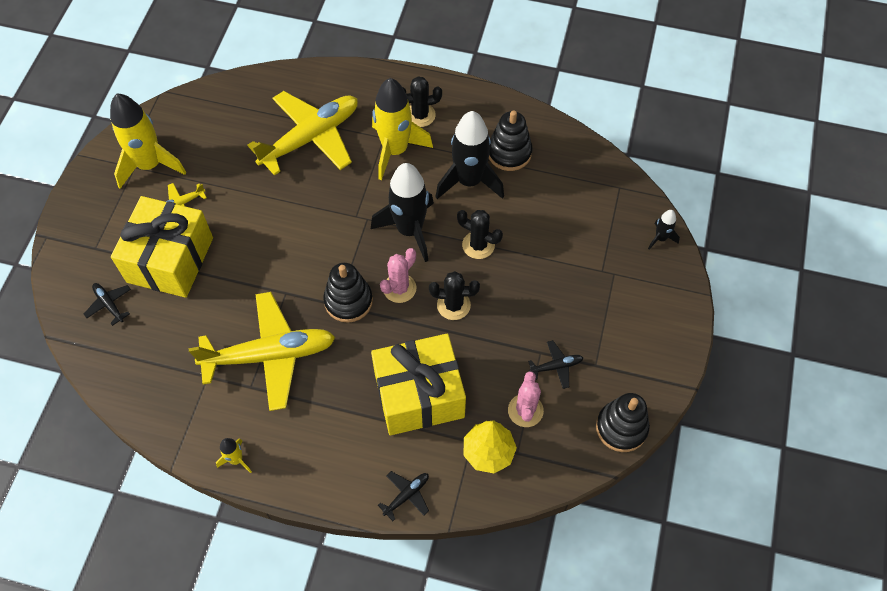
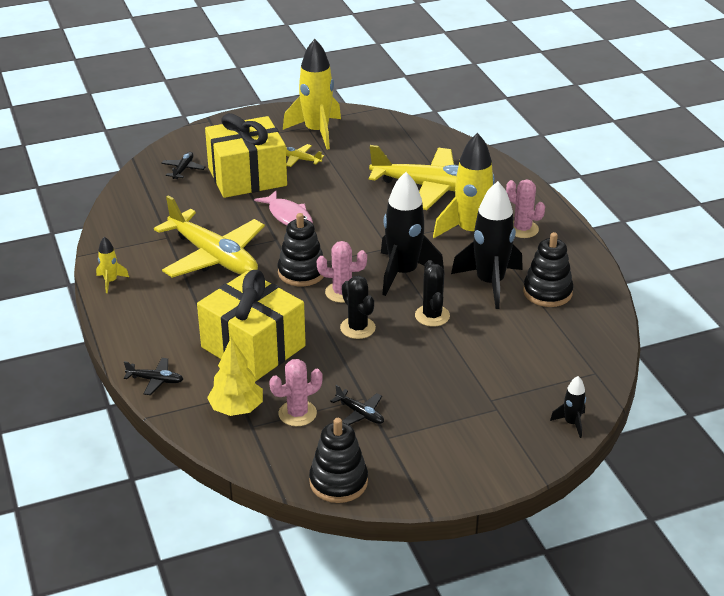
camera: 55 degrees right, 25 degrees down
(260, 263) = (288, 216): none -> pink fish
(420, 115) = (522, 229): black cactus -> pink cactus

